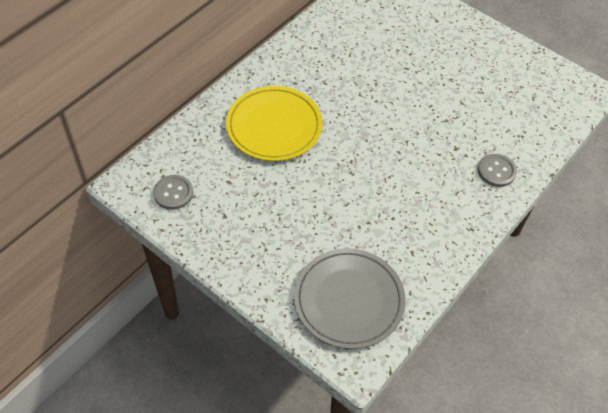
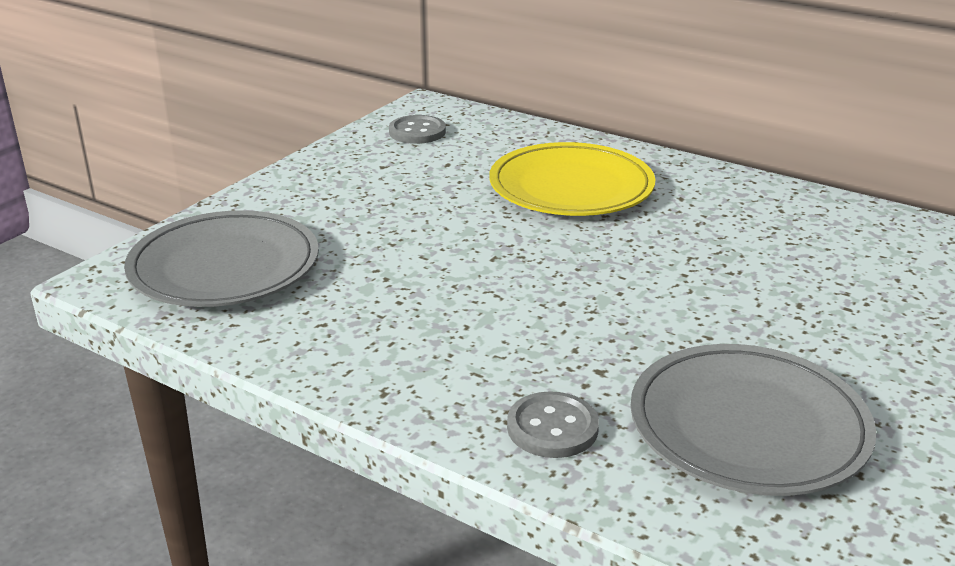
camera: 85 degrees right, 25 degrees down
(494, 109) = (748, 426): none -> grey plate

